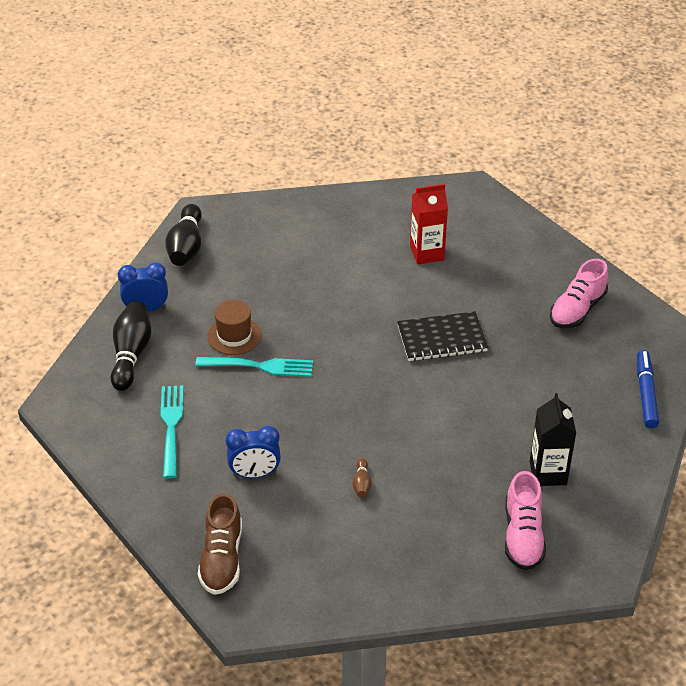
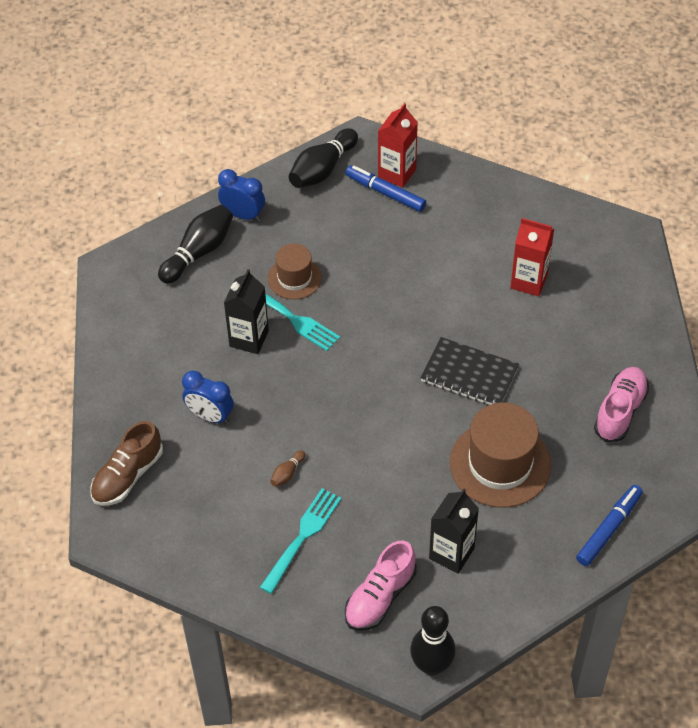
camera: 35 degrees right, 10 degrees up
(171, 427) = (179, 337): turquoise fork -> turquoise fork (302, 538)
(235, 399) = (249, 339): none -> black carton
(252, 224) = (397, 173): none -> red carton
(255, 241) = (385, 193): none -> blue marker
(524, 390) = (500, 464): none -> brown hat
(577, 309) = (620, 411): pink shoe -> pink shoe turned 135 degrees clockwise
(609, 563) = (431, 665): none -> black bowling pin

